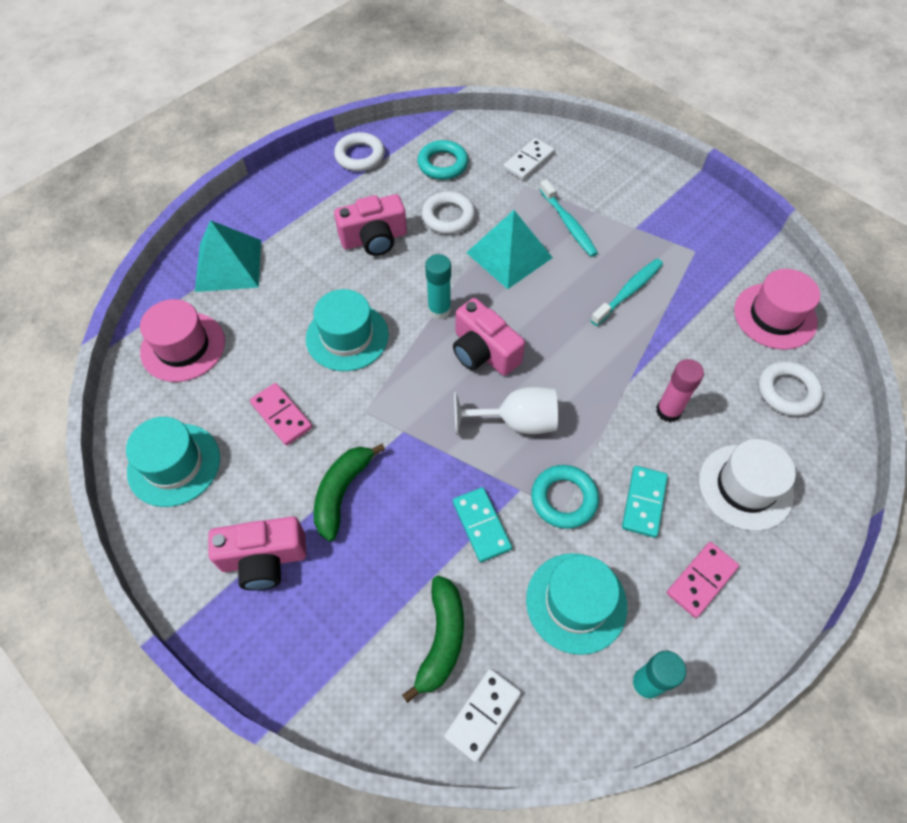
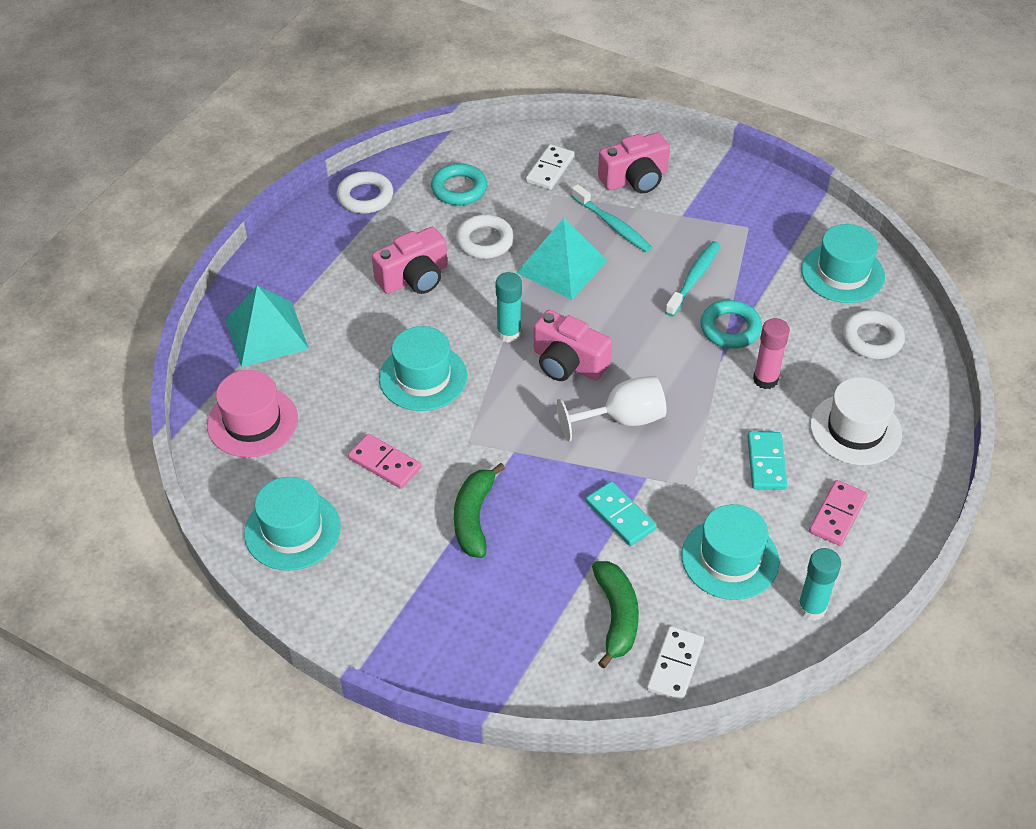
camera: 15 degrees left, 10 degrees down
(264, 559) = (420, 591): pink camera -> pink camera (635, 179)
(564, 499) = (690, 476): turquoise ring -> turquoise ring (730, 328)
(775, 316) = (842, 273): pink hat -> turquoise hat

